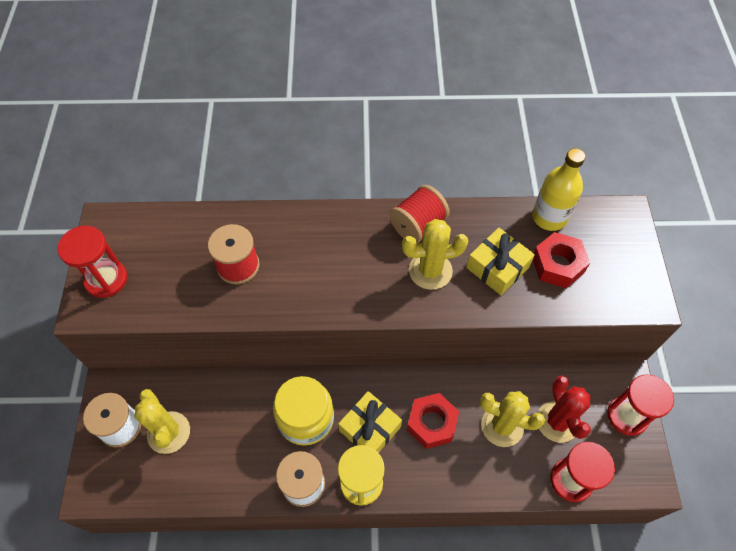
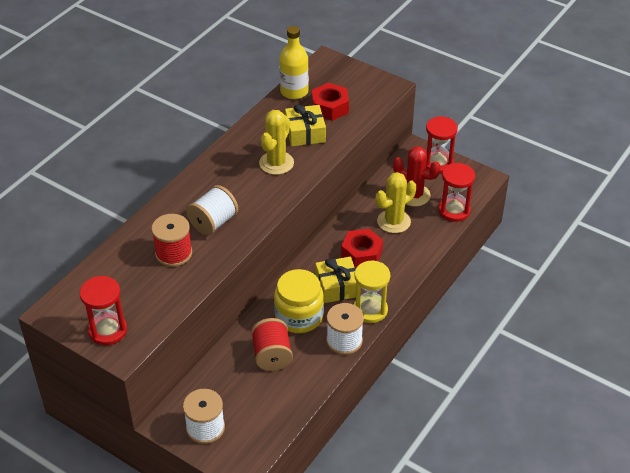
camera: 55 degrees left, 15 degrees down
(168, 432) = (237, 400): yellow cactus -> none
(303, 271) = (213, 223): none -> white spool
(417, 225) = (237, 151): red spool -> red spool (272, 355)

